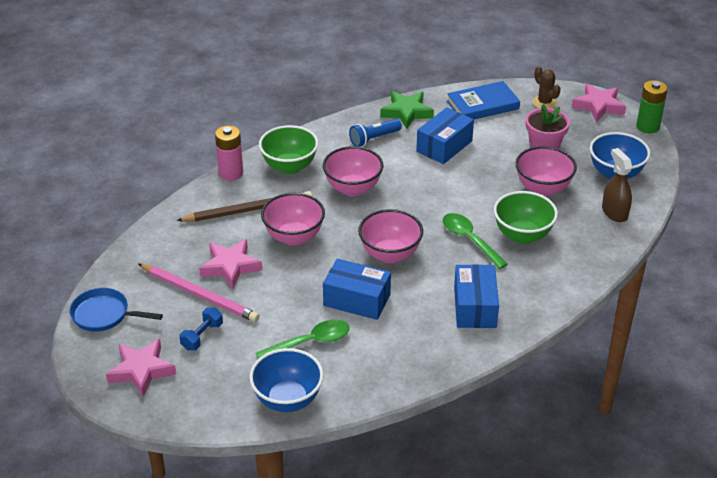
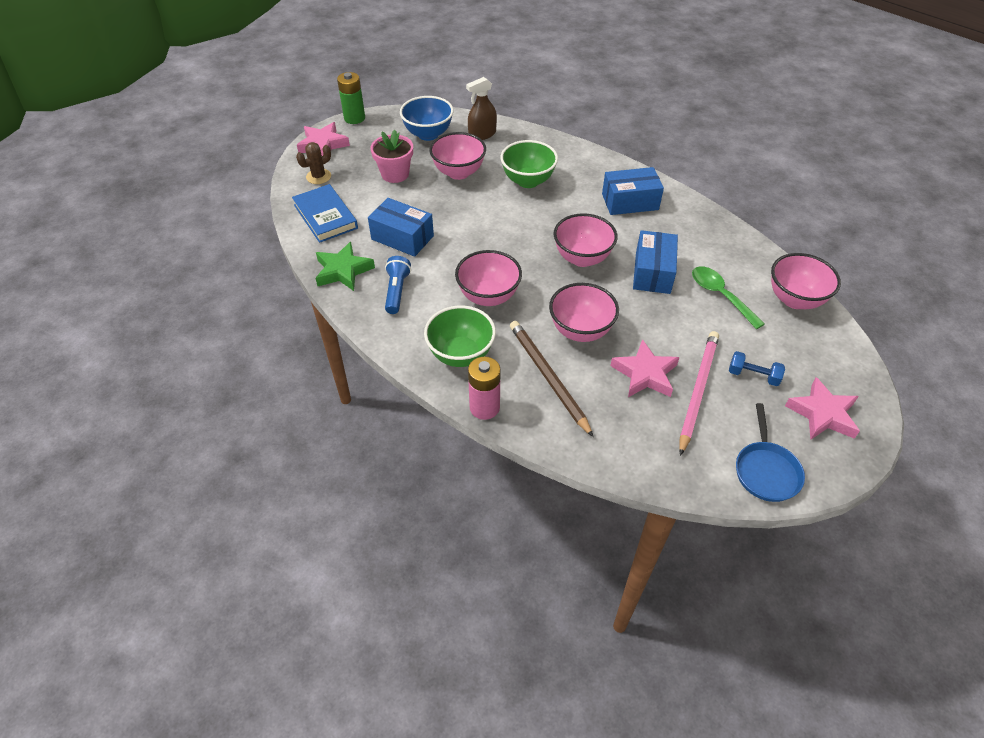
camera: 100 degrees left, 10 degrees up
(287, 400) = (794, 299): blue bowl -> pink bowl
(374, 139) = (397, 291): blue flashlight -> blue flashlight turned 135 degrees counterclockwise
(469, 240) = (544, 210): green spoon -> none

